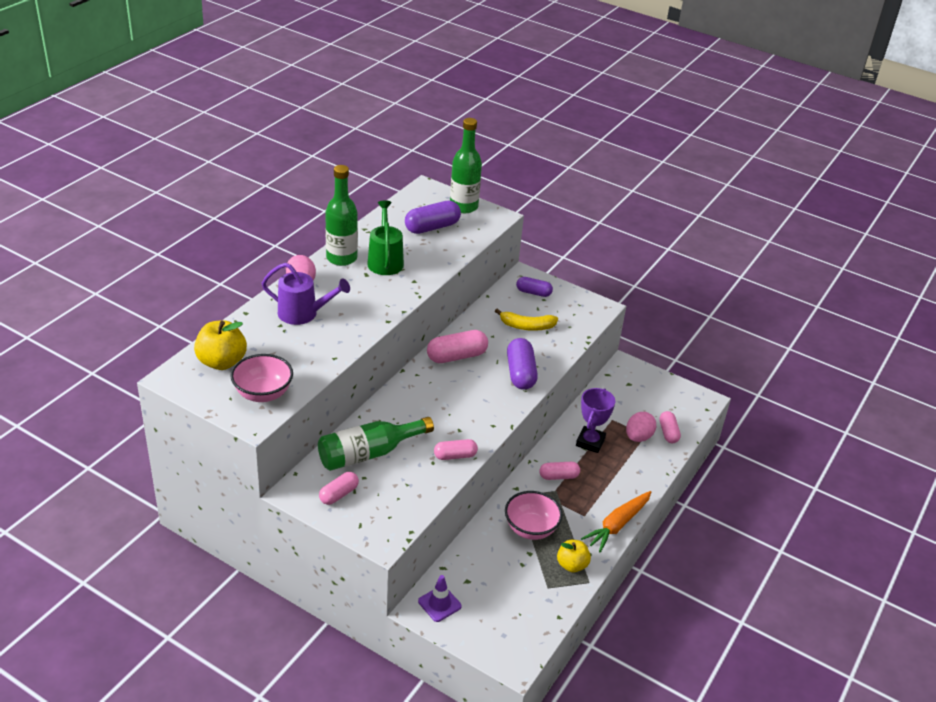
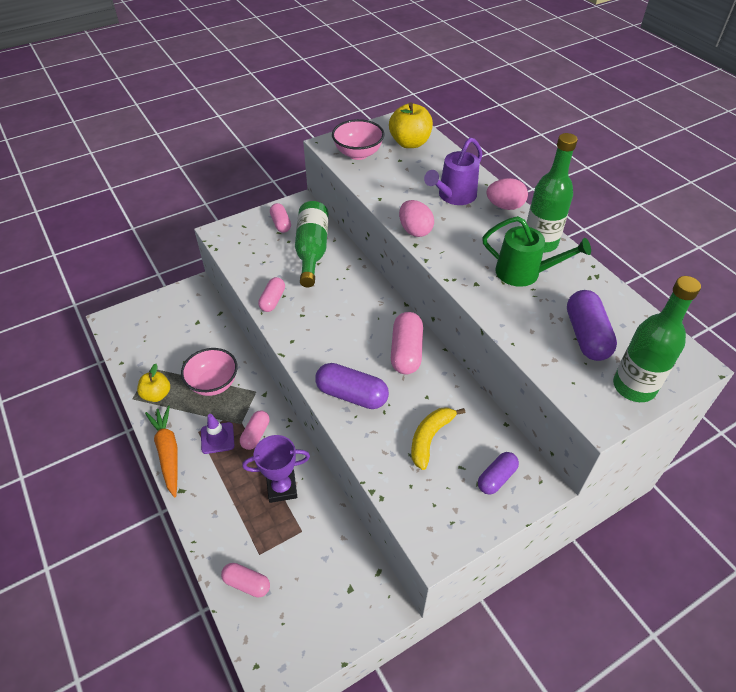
camera: 120 degrees right, 10 degrees up
(439, 604) = (191, 299): purple traffic cone -> purple traffic cone (217, 438)
(590, 442) = (282, 488): purple trophy -> purple trophy turned 60 degrees counterclockwise
(638, 437) = (260, 543): pink egg -> pink egg (415, 230)

